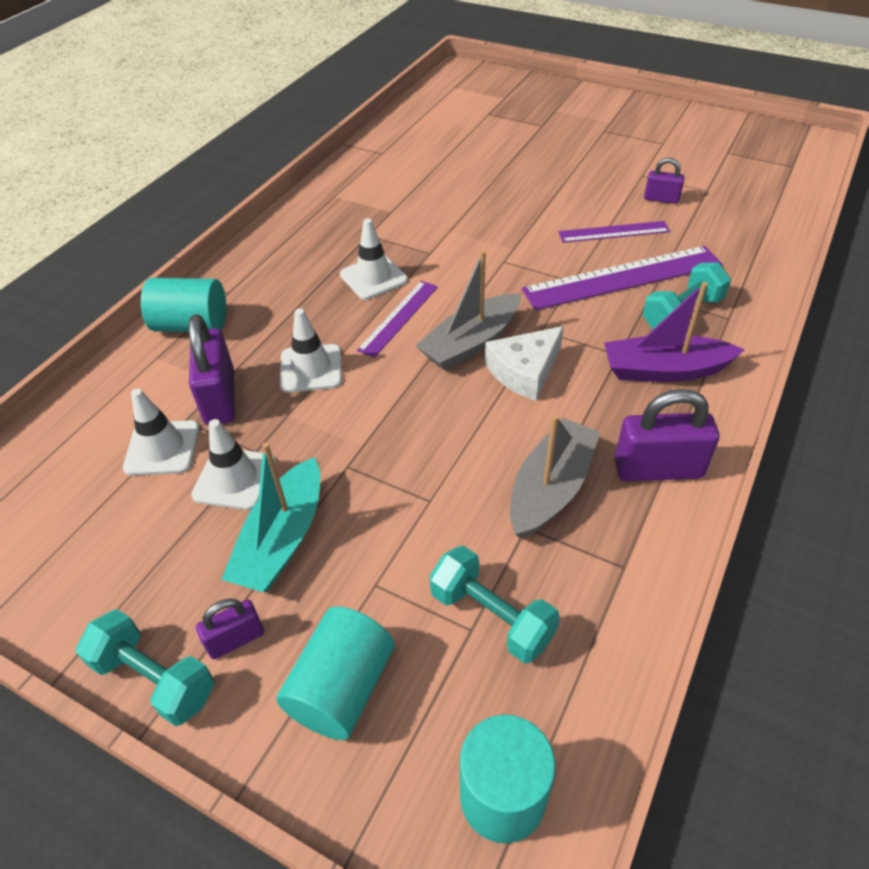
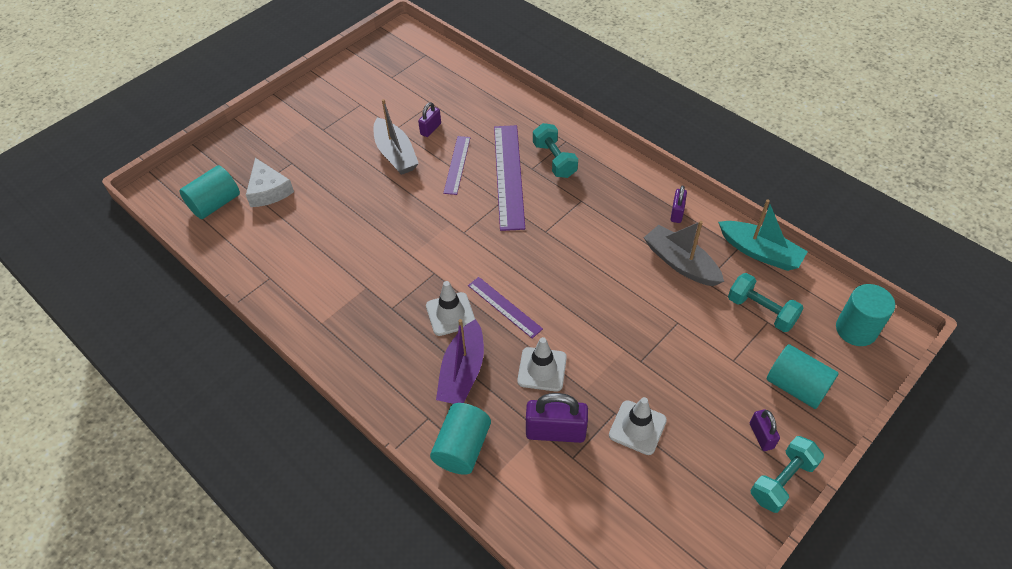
camera: 75 degrees left, 5 degrees up
(162, 448) = (597, 473): white traffic cone -> none
(282, 539) = (693, 404): turquoise boat -> turquoise boat (760, 252)
(461, 101) = (215, 204): none -> turquoise cylinder
(471, 343) = (546, 271): grey boat -> grey boat (395, 154)
(491, 616) = (761, 311): turquoise dumbbell -> turquoise dumbbell turned 75 degrees clockwise
(525, 371) = (582, 250): white cheese -> white cheese (268, 190)
(658, 469) = (677, 213): purple padlock -> purple padlock, size x0.56
(664, 370) = (601, 185): purple boat -> purple boat (462, 372)

